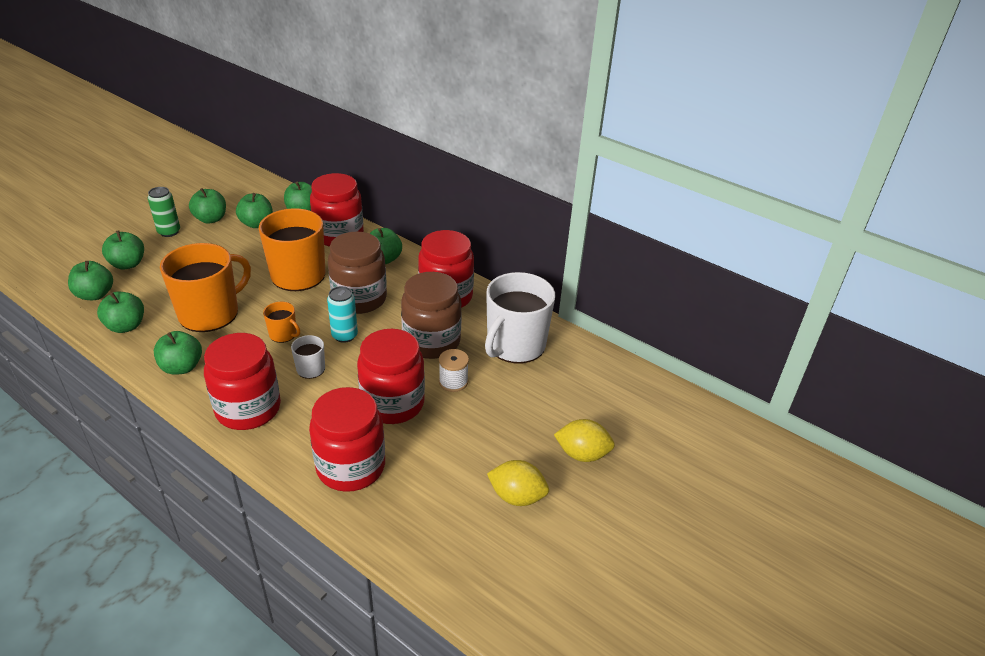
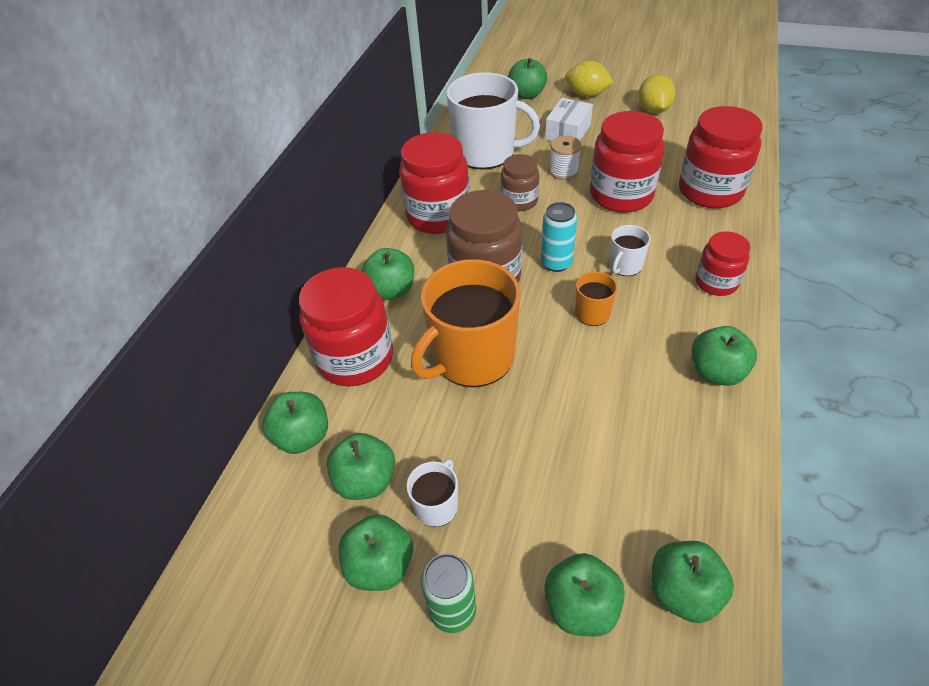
camera: 105 degrees left, 10 degrees up
(126, 326) = (707, 486): green apple -> green apple (527, 95)
(210, 313) = (610, 404): orange mug -> none
(220, 240) = (437, 505): none -> white mug
(248, 409) = (716, 282): red jar -> red jar, size x0.58
(431, 342) = (519, 201): brown jar -> brown jar, size x0.58
(515, 409) = (568, 132): none -> white box
(582, 454) = (587, 94): yellow lemon -> yellow lemon turned 60 degrees counterclockwise

